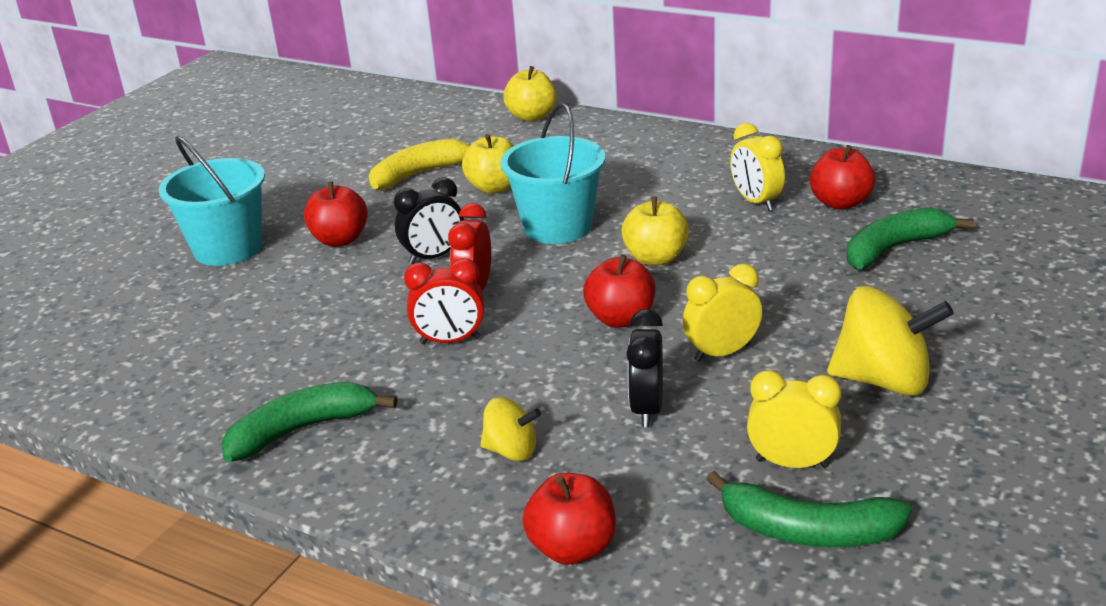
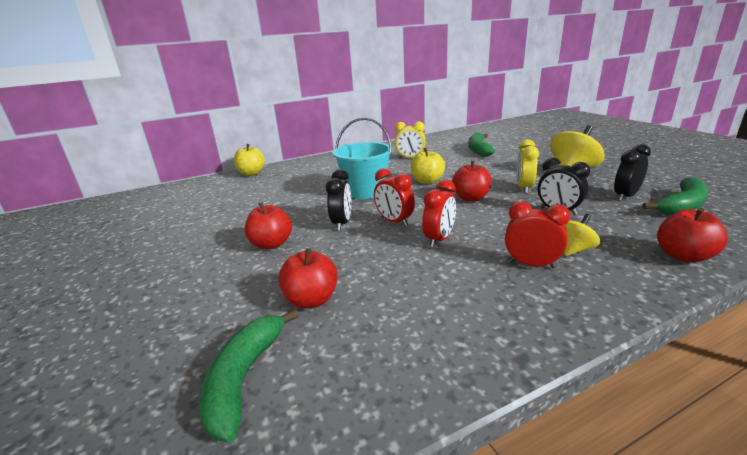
camera: 55 degrees left, 5 degrees down
(228, 248) = (200, 286): turquoise bucket -> none
(302, 430) = (492, 313): green banana -> green banana (245, 378)
(420, 174) = (247, 207): yellow banana -> none
(437, 427) = (531, 264): none -> red clock
(494, 187) = (300, 195): yellow apple -> none
(792, 463) = (625, 196): yellow clock -> black clock
(840, 203) = (433, 149): red apple -> red apple (311, 300)

